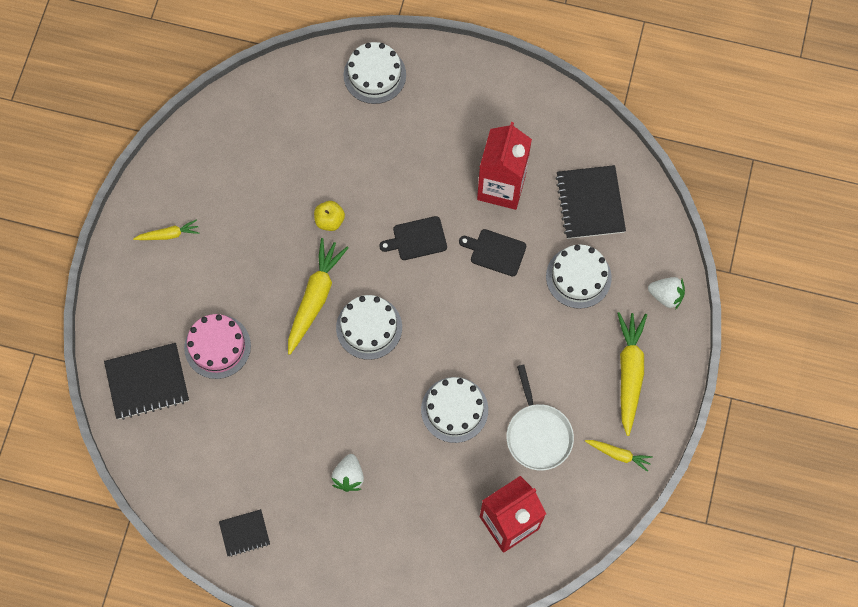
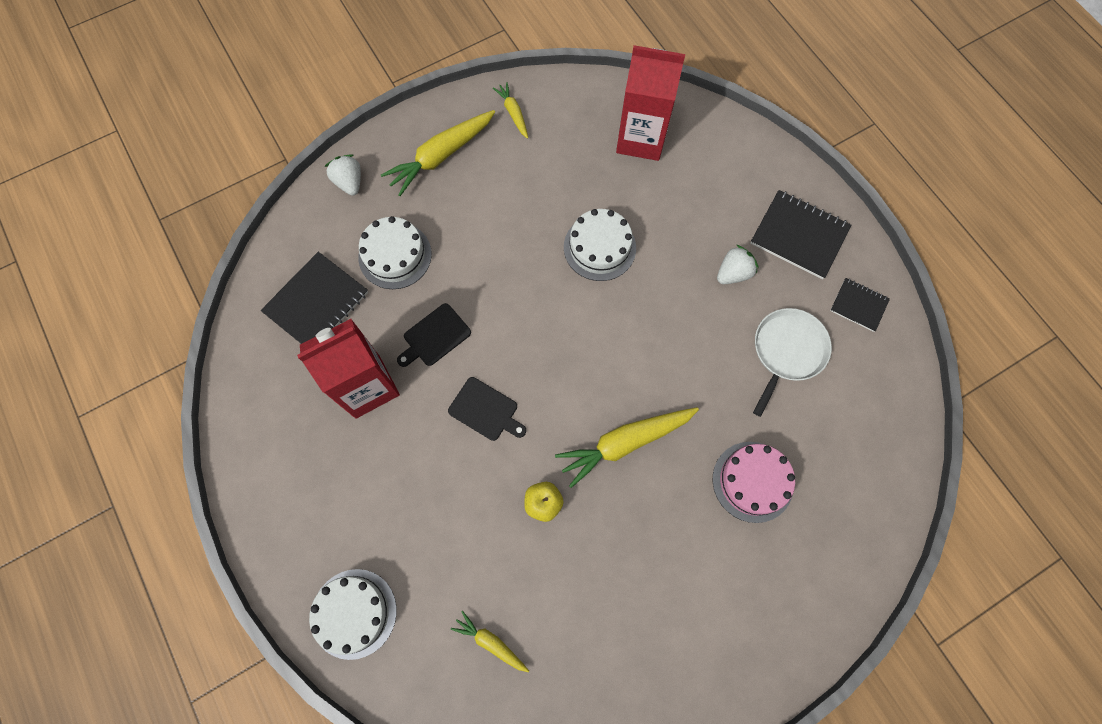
camera: 135 degrees left, 0 degrees up
(147, 382) = (846, 509): black notebook -> black notebook (799, 235)
(169, 234) = (707, 642): yellow carrot -> yellow carrot (490, 642)
(369, 327) = (603, 373): white cake -> none
(495, 252) = (434, 336): black cutting board -> black cutting board turned 75 degrees clockwise
(538, 434) = (555, 175): white pan -> white pan (787, 351)

